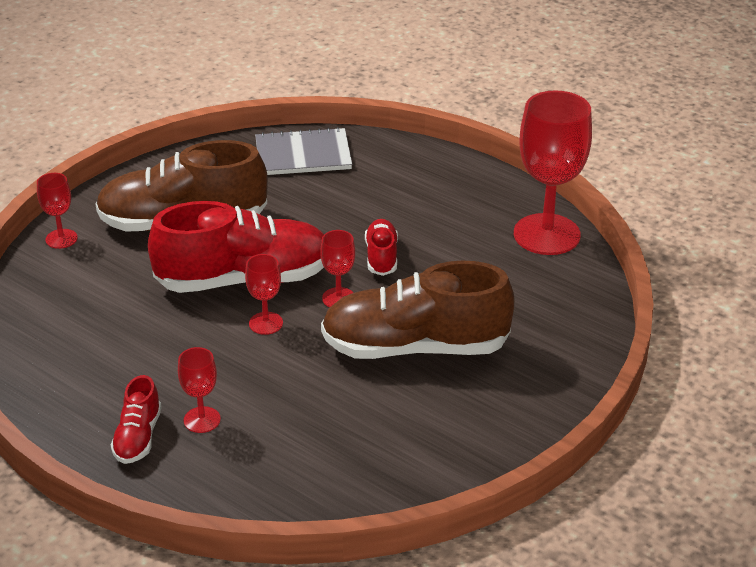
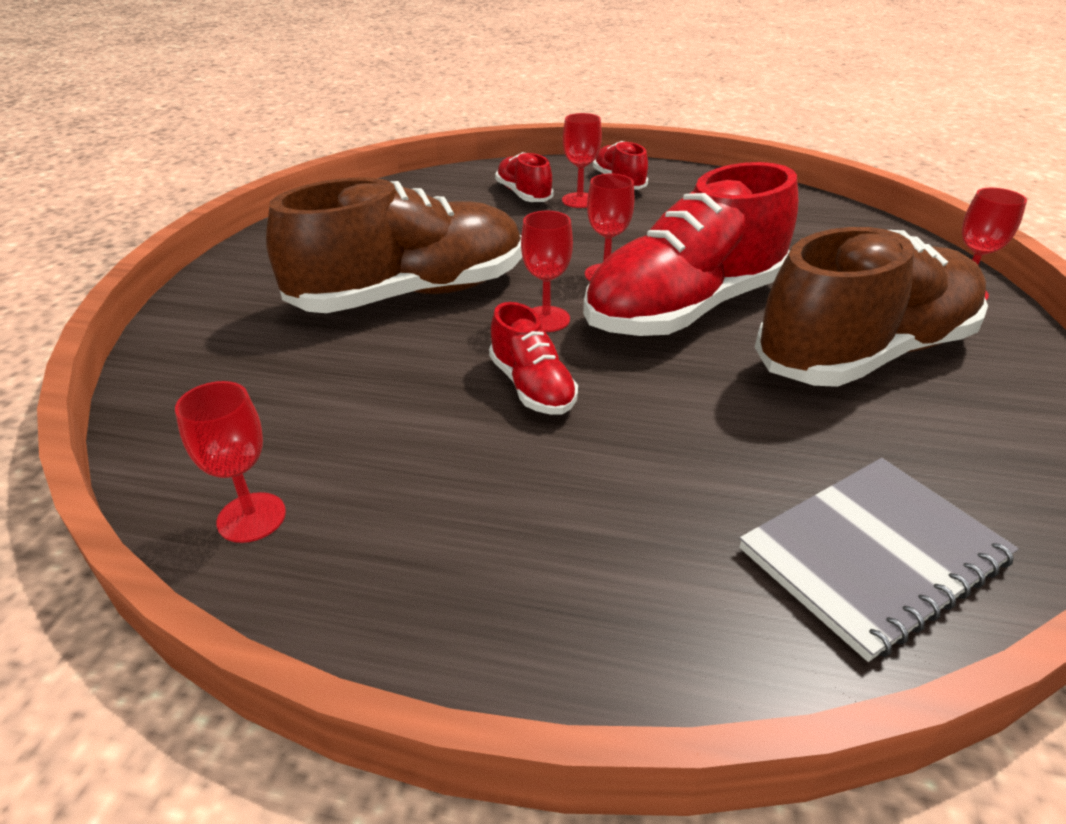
camera: 155 degrees right, 0 degrees up
(244, 447) = (523, 195): none -> red shoe
(546, 234) = (251, 517): red goblet -> red goblet, size x0.47

